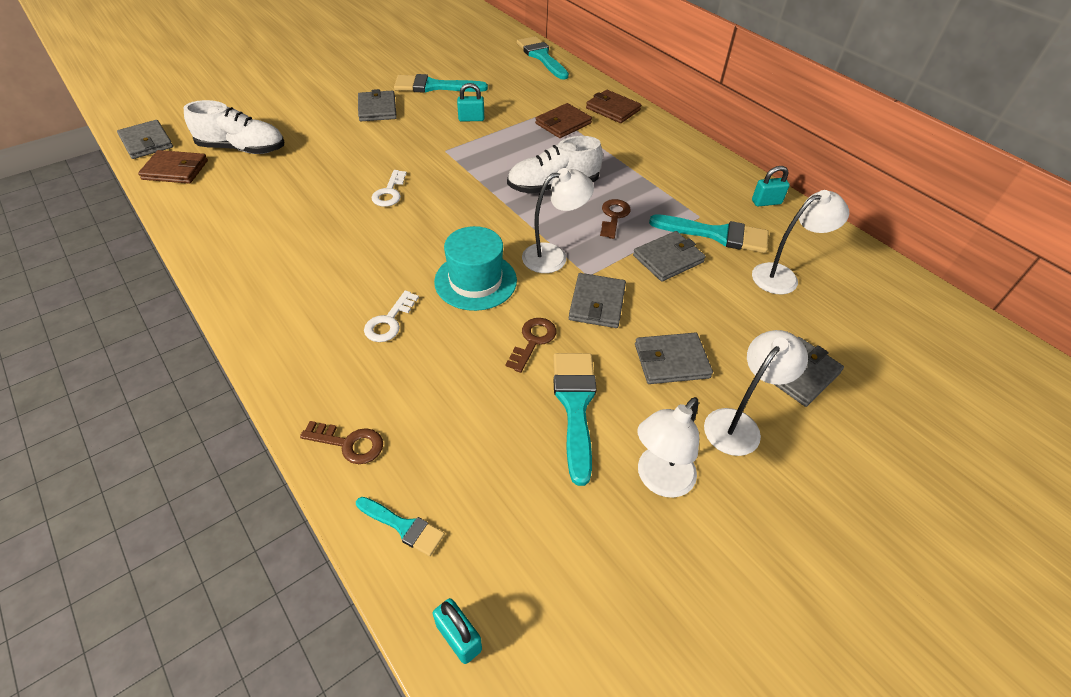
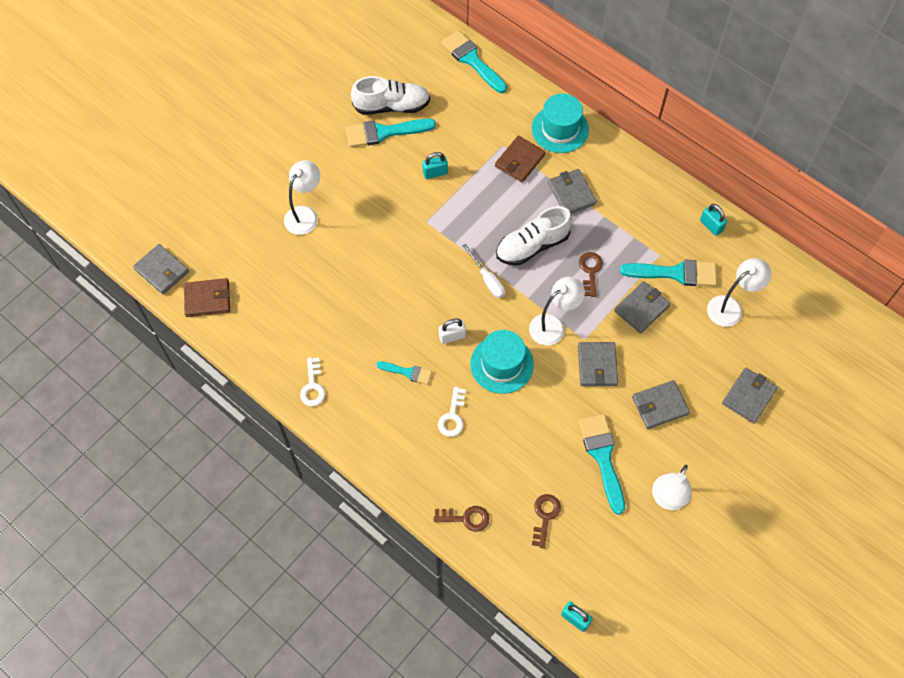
camera: 10 degrees left, 15 degrees up
(242, 149) = (250, 260): white shoe -> white shoe (392, 106)
(377, 109) = (344, 178): grey wallet -> grey wallet (571, 193)
(389, 192) = (399, 285): white key -> white key (313, 386)
(403, 526) = (521, 564): turquoise brush -> turquoise brush (407, 372)
(427, 245) = (452, 336): none -> white padlock
(491, 204) = (487, 279): none -> white screwdriver
(533, 341) = (560, 410): brown key -> brown key (545, 516)
(613, 109) = (560, 129): brown wallet -> turquoise hat
(738, 424) = (711, 447): white lamp -> white lamp (305, 214)
(766, 202) = (711, 226): turquoise padlock -> turquoise padlock turned 75 degrees clockwise

